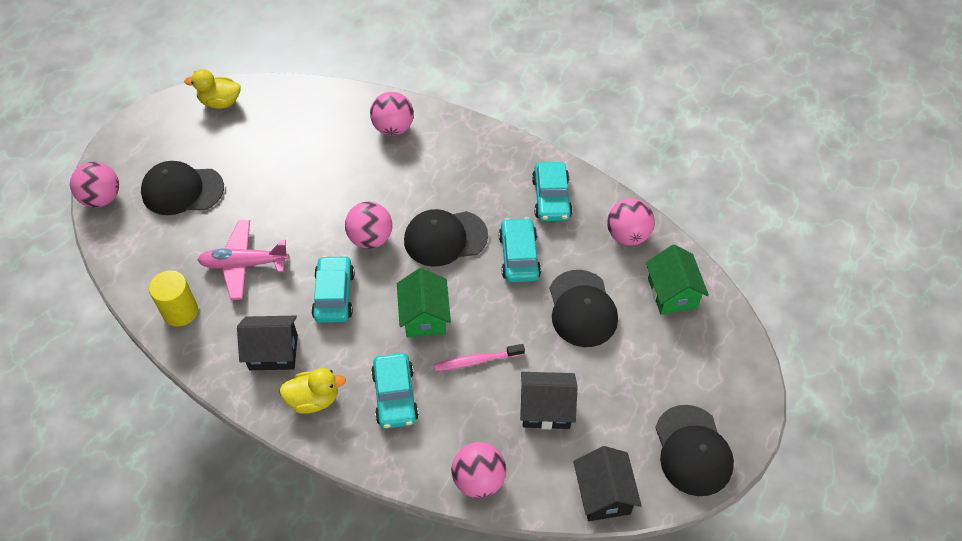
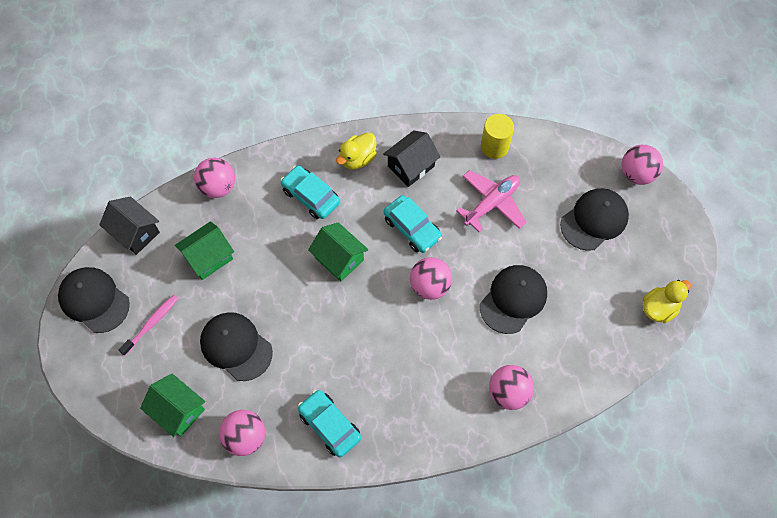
camera: 140 degrees right, 10 degrees up
(445, 238) = (378, 327): black cap -> black cap (513, 299)
(476, 361) = (279, 255): pink toothbrush -> pink toothbrush (151, 324)
(519, 256) = (313, 354): turquoise car -> none
(546, 409) = (208, 257): black house -> green house

